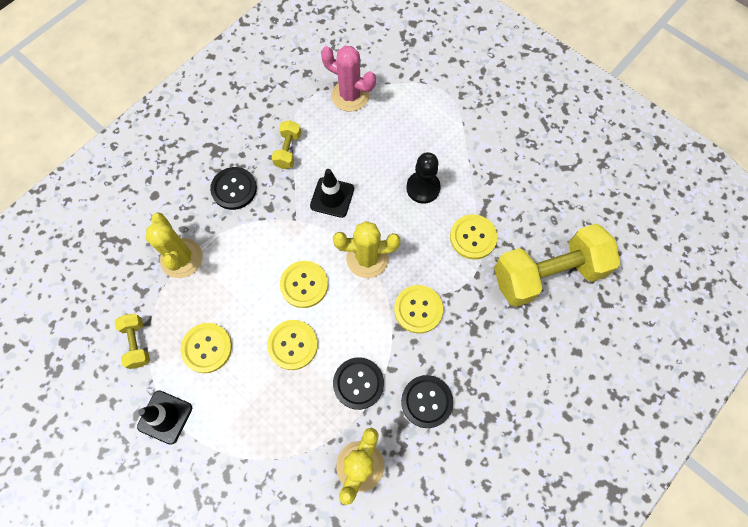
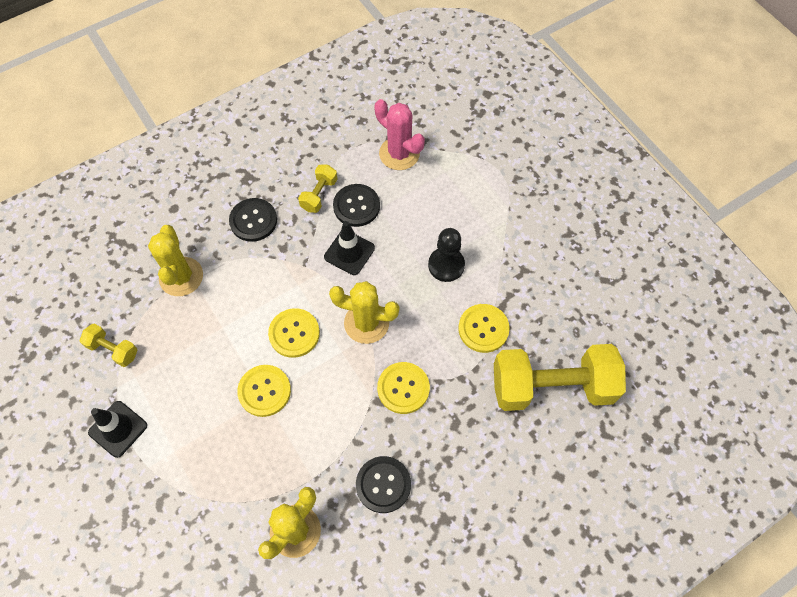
camera: 15 degrees right, 5 degrees down
(137, 343) = (113, 349): yellow dumbbell -> yellow dumbbell turned 60 degrees counterclockwise
(207, 348) = (179, 372): yellow button -> none
(358, 383) = (319, 447): black button -> black button (356, 206)

